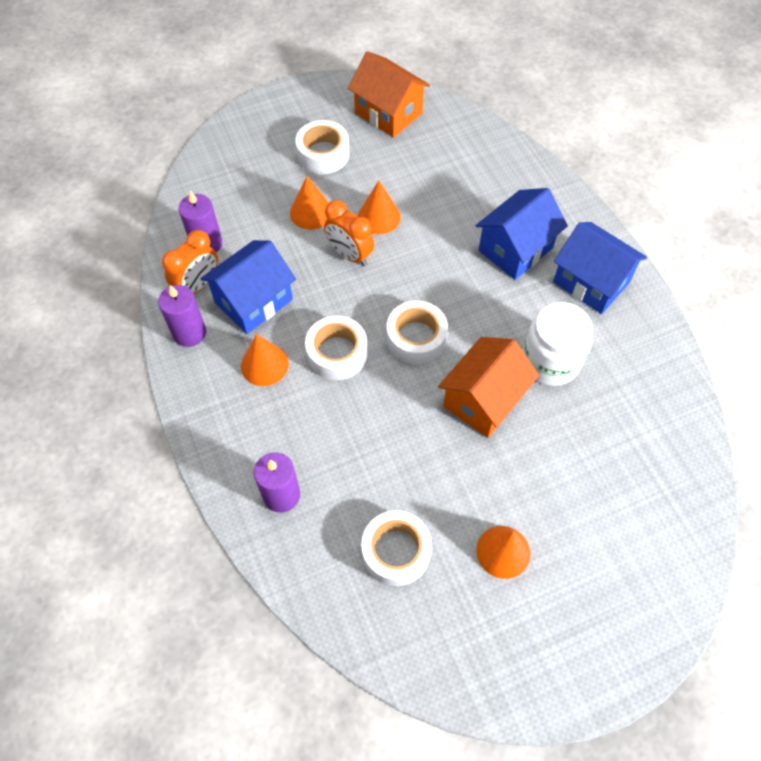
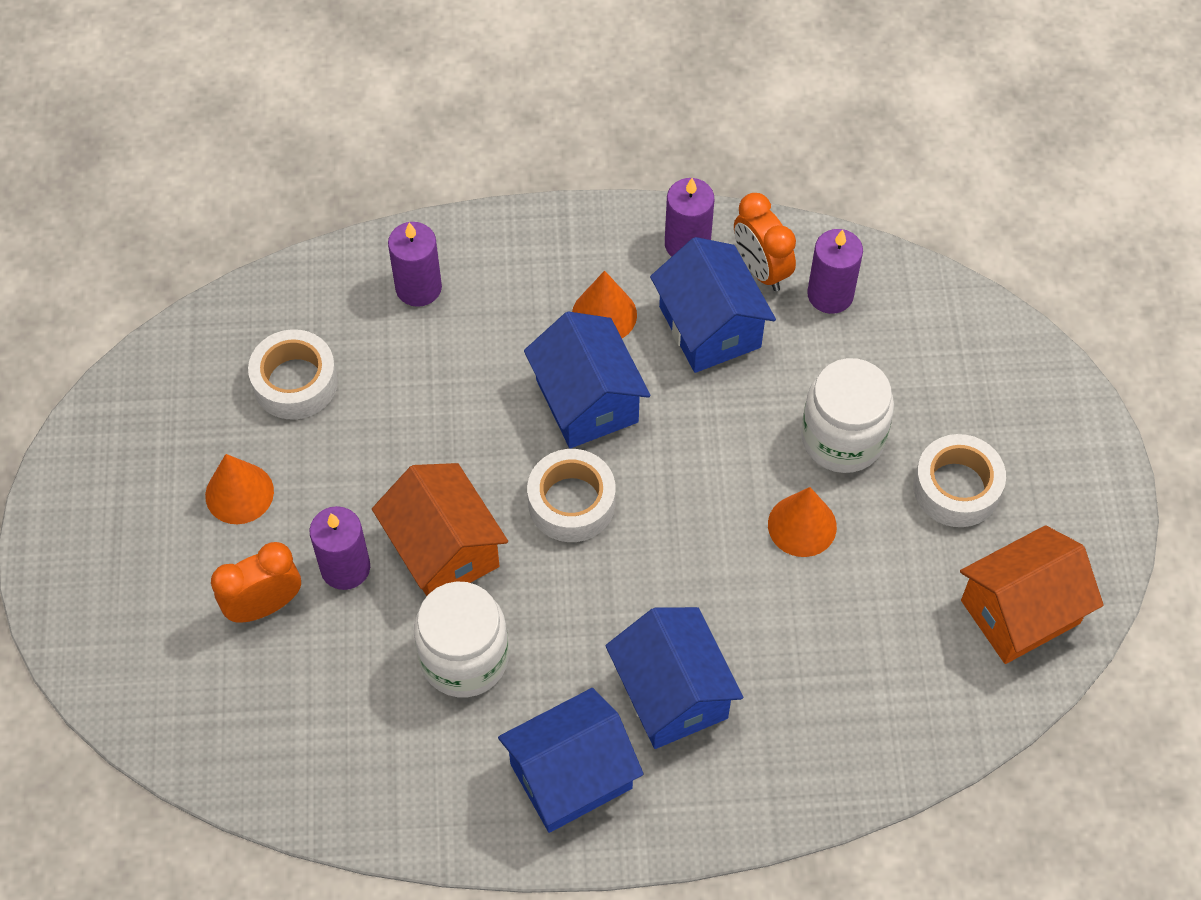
camera: 110 degrees right, 0 degrees up
(311, 212) = (842, 438): orange cone -> white jar
(337, 353) = (587, 400): white tape -> blue house
(349, 254) = (745, 465): orange clock -> orange clock (264, 605)
(525, 455) = (345, 568): none -> purple candle

